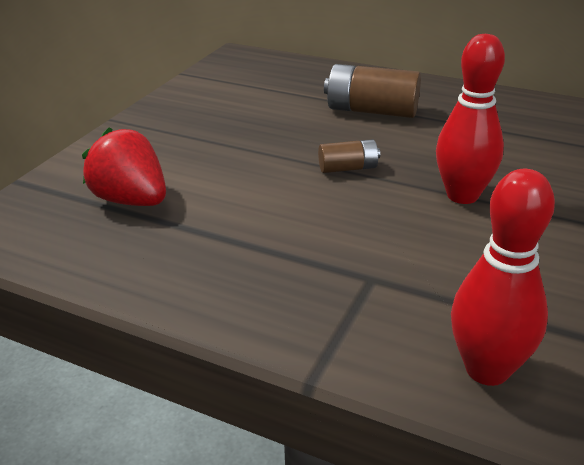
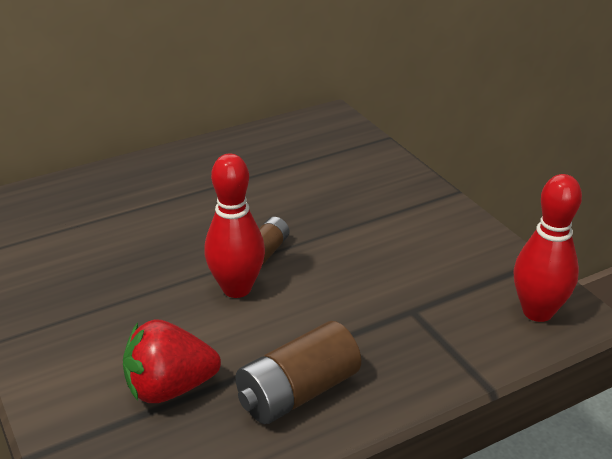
camera: 55 degrees left, 0 degrees up
(371, 111) = (196, 196): brown battery -> brown battery (298, 392)
(462, 195) = (362, 223): red bowling pin -> red bowling pin (237, 288)

